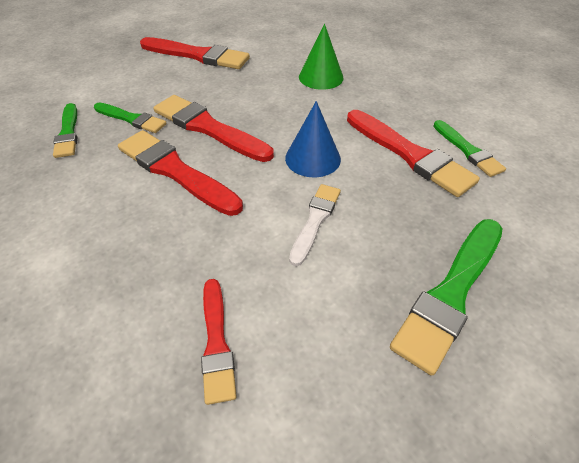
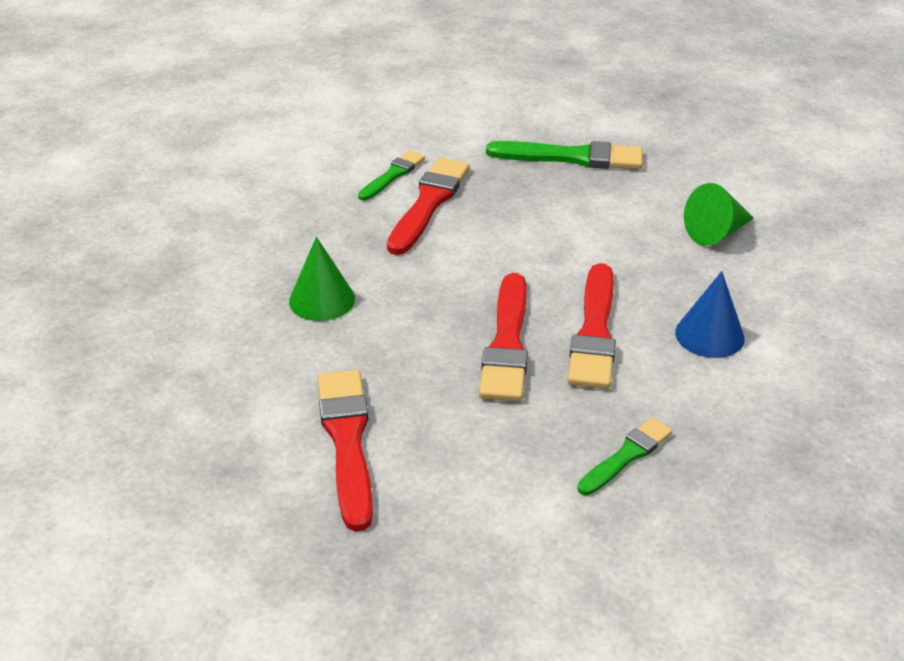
camera: 120 degrees left, 10 degrees down
(131, 119) = (550, 416): green brush -> none
(216, 343) = (716, 232): red brush -> green cone
(313, 158) = (488, 255): blue cone -> blue cone (709, 335)
(315, 220) = (567, 228): white brush -> none

